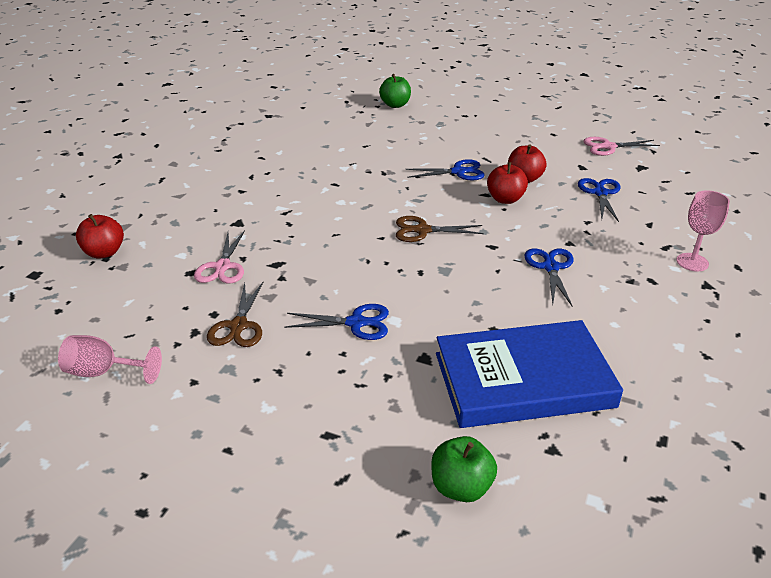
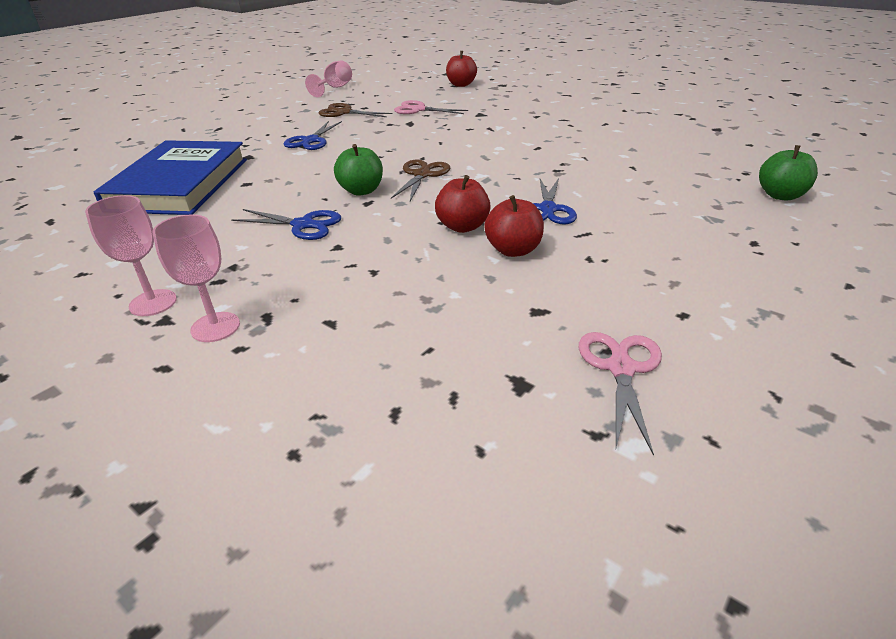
camera: 105 degrees right, 0 degrees up
(461, 487) = (130, 153): green apple -> green apple (361, 191)
(600, 193) = (444, 304): blue scissors -> none
(698, 298) = (153, 303): none -> pink goblet

